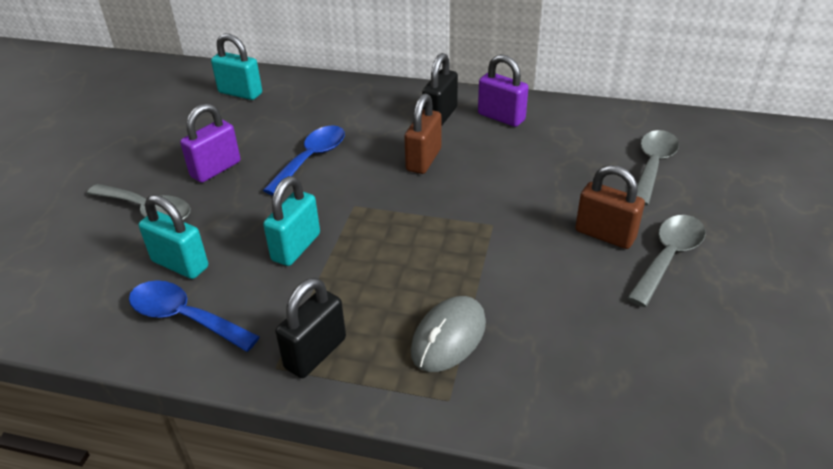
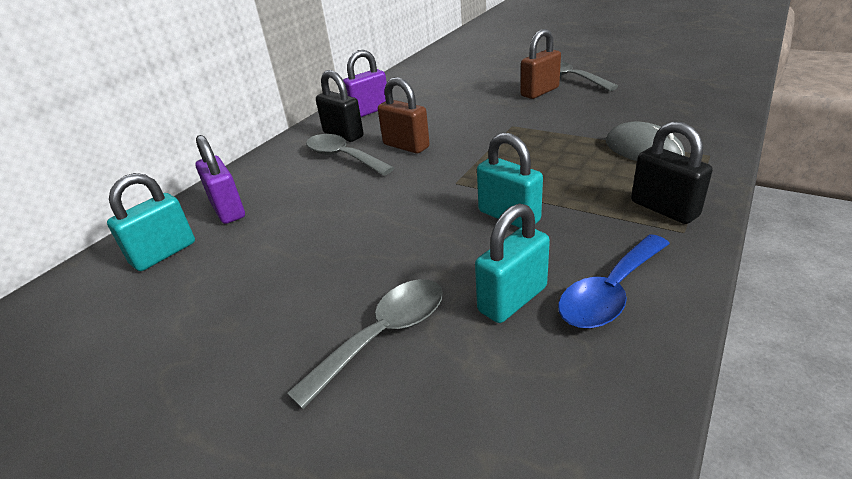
camera: 70 degrees left, 5 degrees down
(216, 169) = (328, 273): purple padlock -> purple padlock (228, 210)
(312, 159) = (359, 203): blue spoon -> none
(652, 165) = (470, 72): grey spoon -> grey spoon (342, 157)

